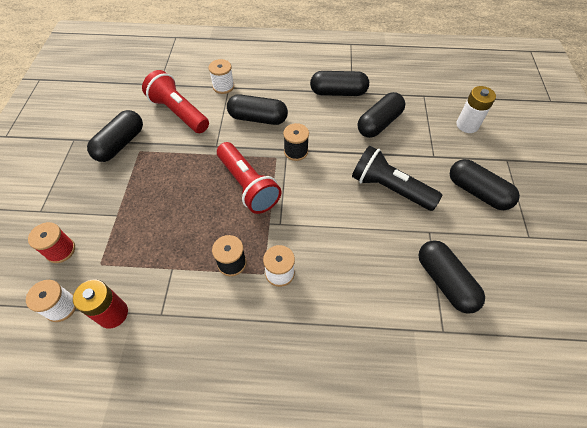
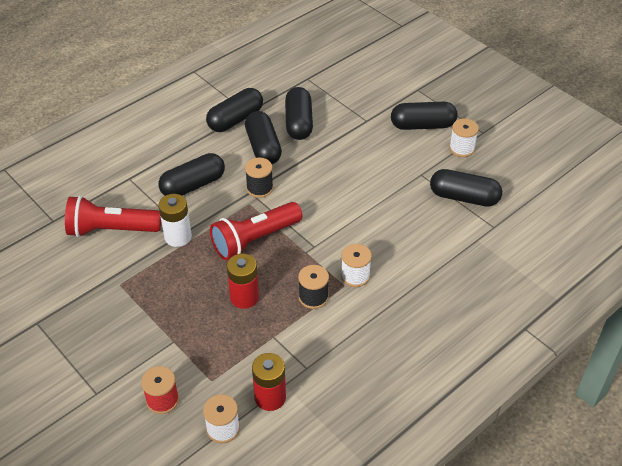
camera: 45 degrees left, 10 degrees down
(120, 144) = (92, 292): black capsule -> black capsule (263, 147)
(191, 222) = (244, 297): none -> red battery
(223, 86) = (123, 181): white spool -> white spool (461, 148)
(248, 186) = (254, 240): red flashlight -> red flashlight turned 135 degrees clockwise
(389, 188) = (362, 165): black flashlight -> none
(467, 125) = (364, 81): white battery -> white battery (178, 237)

